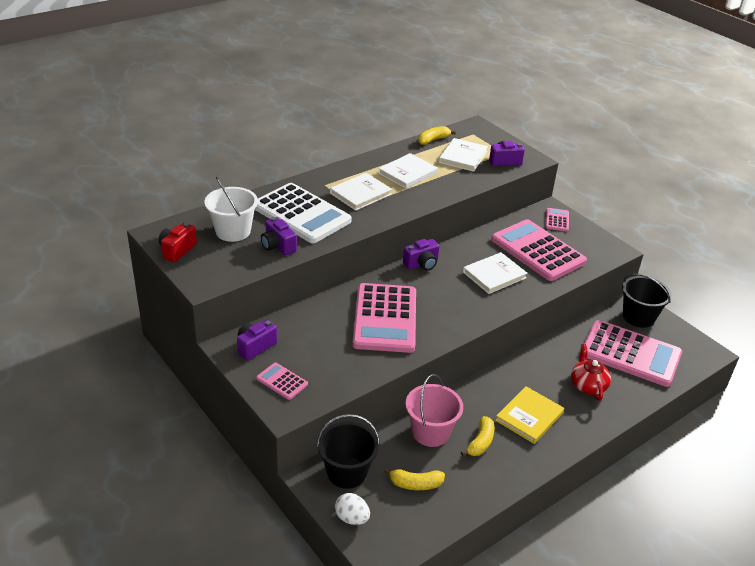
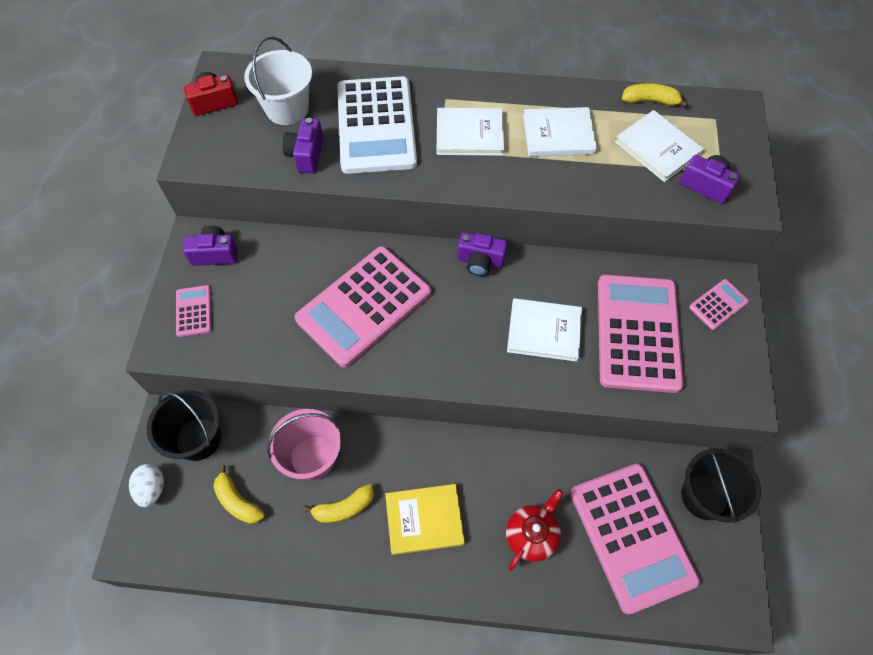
camera: 45 degrees right, 25 degrees up
(463, 157) = (657, 148): white book -> white book turned 75 degrees clockwise

